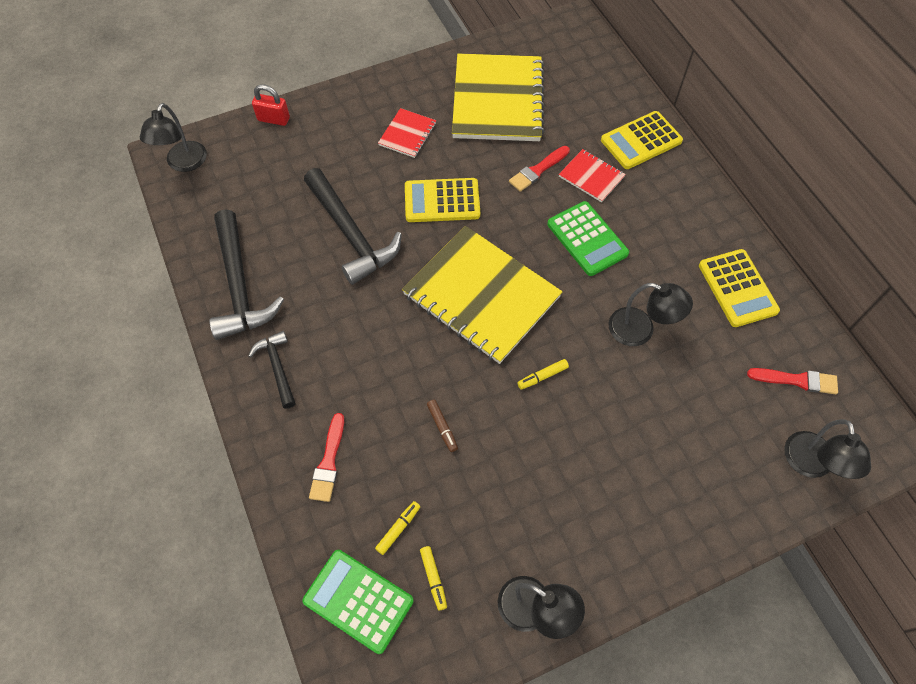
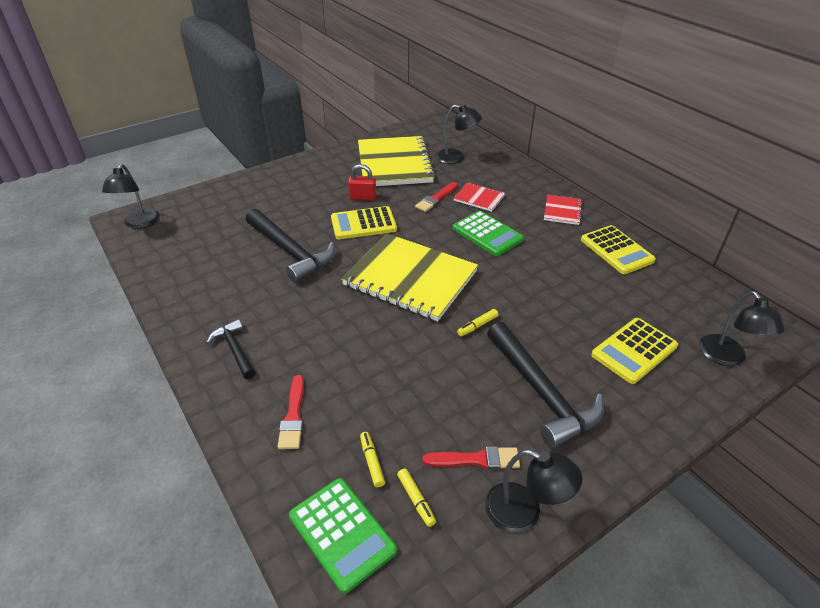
camera: 10 degrees left, 20 degrees down
(239, 286) = (194, 296): black hammer -> black hammer (541, 392)
(273, 119) = (215, 190): red padlock -> red padlock (362, 197)
(358, 601) = (342, 533): green calculator -> green calculator turned 150 degrees counterclockwise
(398, 529) = (372, 461): yellow marker -> yellow marker turned 45 degrees counterclockwise
(407, 134) = (327, 188): red notebook -> red notebook (562, 211)
(442, 427) = (397, 374): brown marker -> none
(640, 330) = (550, 285): black lamp -> black lamp (456, 158)
(641, 141) = (510, 175): yellow calculator -> yellow calculator (634, 351)
(796, 380) = (688, 302): red brush -> red brush (476, 459)

